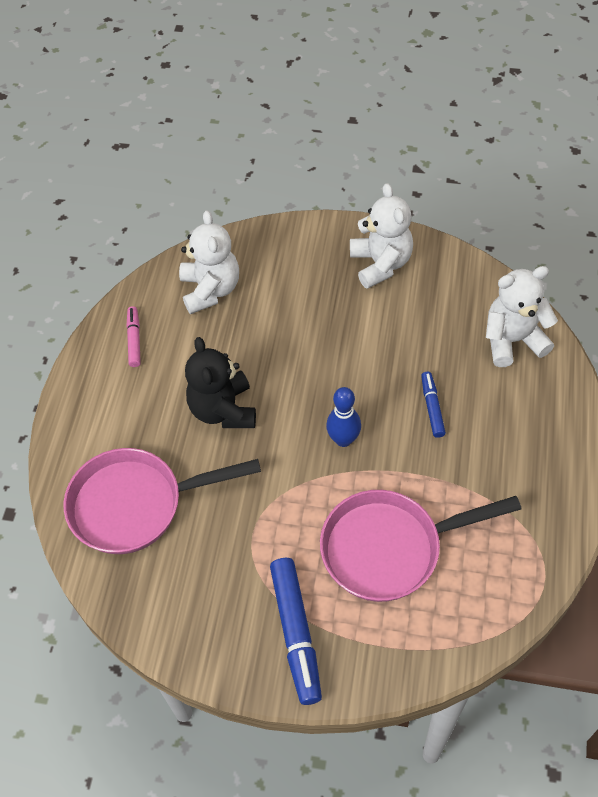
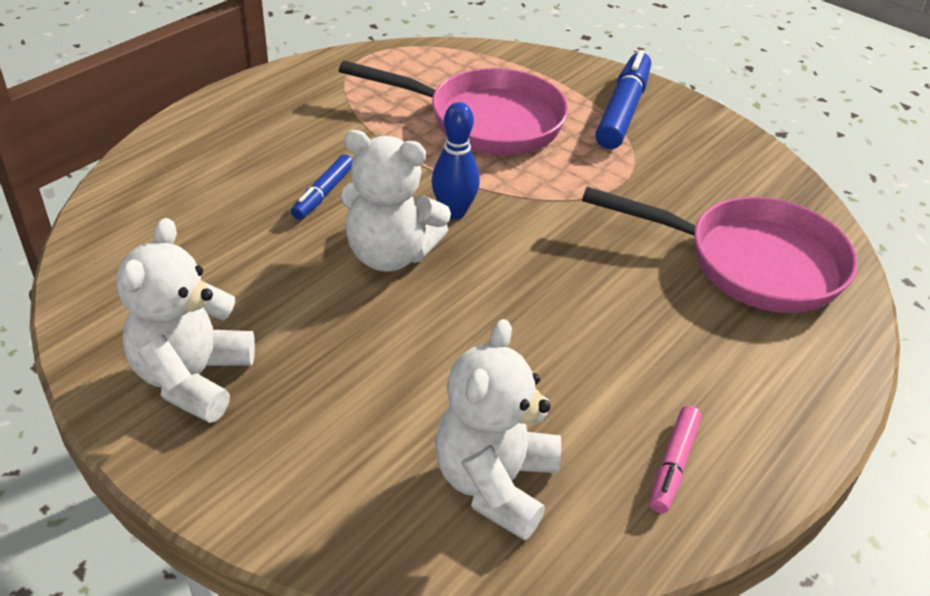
camera: 155 degrees left, 15 degrees down
(223, 410) = (583, 305): black teddy bear -> none
(512, 340) = (153, 207): white teddy bear -> white teddy bear (390, 254)

